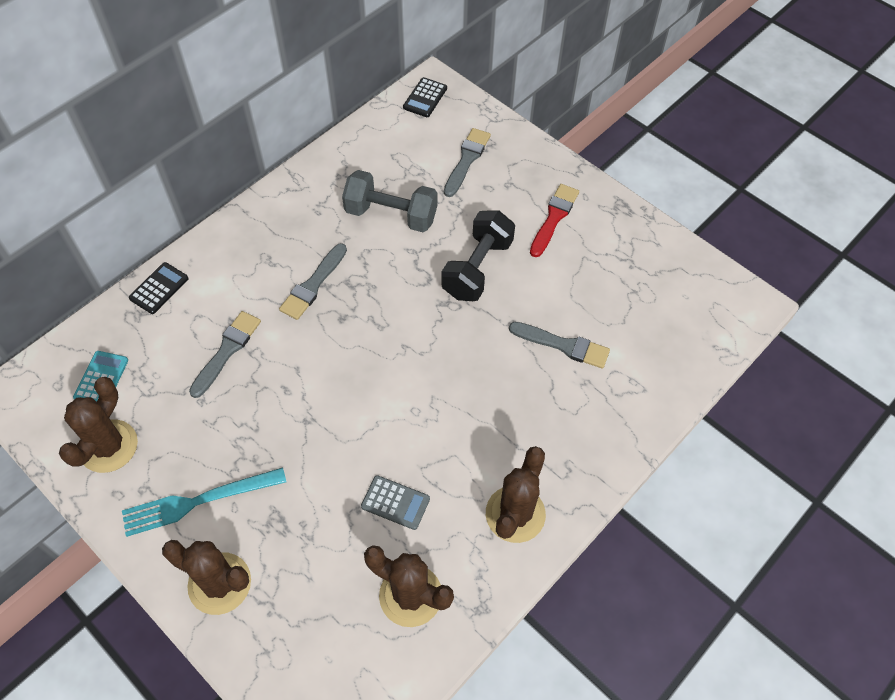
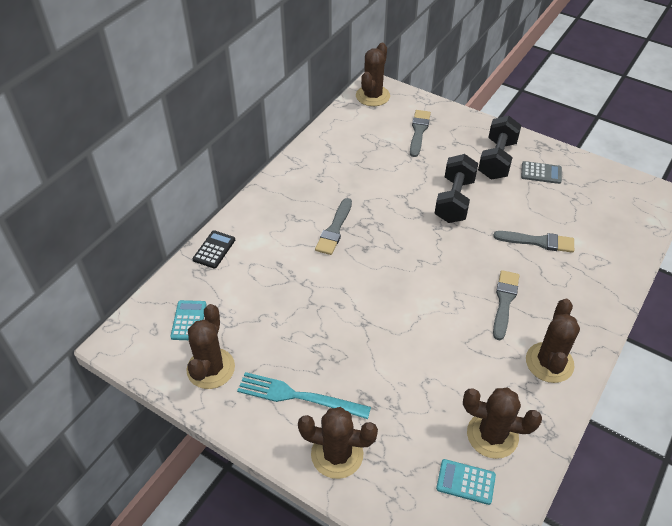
camera: 10 degrees left, 10 degrees down
(198, 501) = (298, 396): turquoise fork -> turquoise fork turned 45 degrees clockwise
(227, 351) = (283, 285): grey brush -> grey brush (504, 301)
(357, 648) = (465, 482): none -> turquoise calculator
(391, 215) = (376, 174): grey dumbbell -> none
(395, 502) = (455, 370): grey calculator -> grey calculator (541, 173)
(425, 98) = (372, 96): black calculator -> brown cactus
(554, 218) = (497, 160): red brush -> black dumbbell

